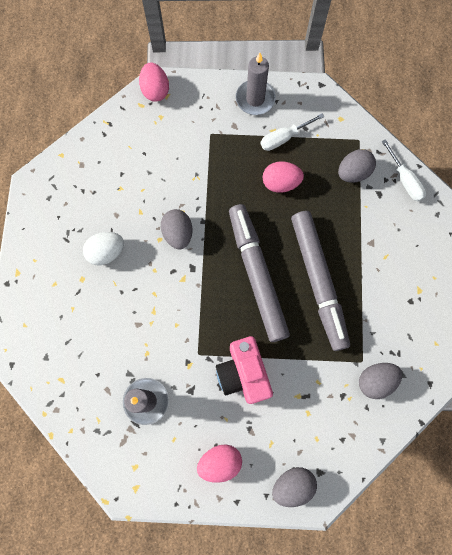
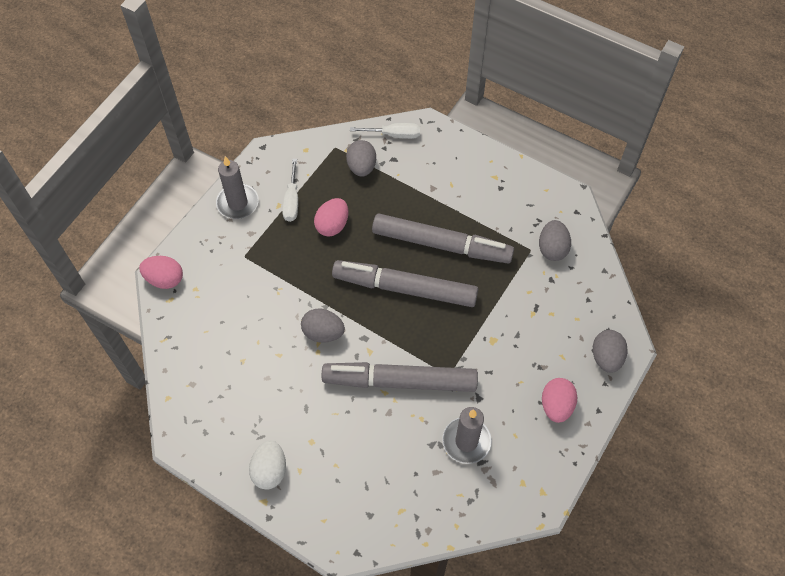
camera: 60 degrees left, 15 degrees down
(106, 252) = (299, 405): white egg -> white egg (270, 470)
(169, 318) = (400, 381): none -> grey marker
(243, 373) = (488, 346): pink camera -> none

